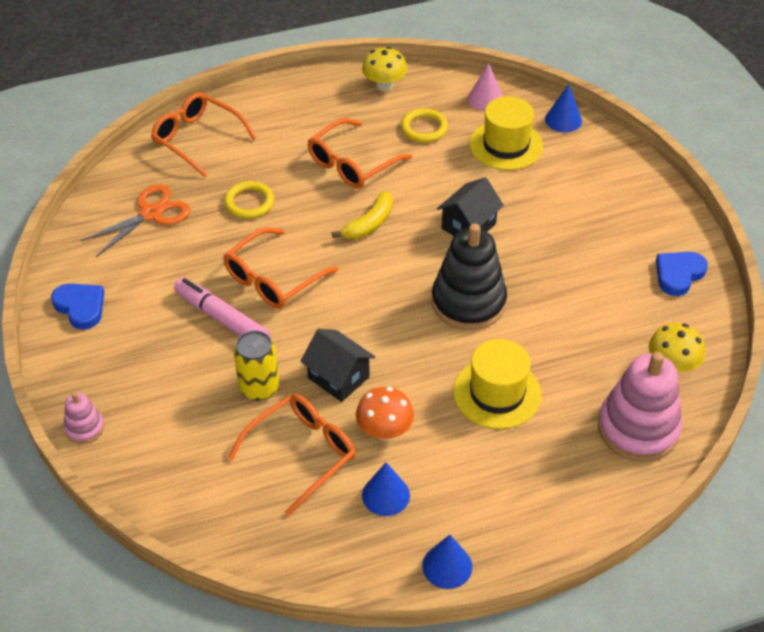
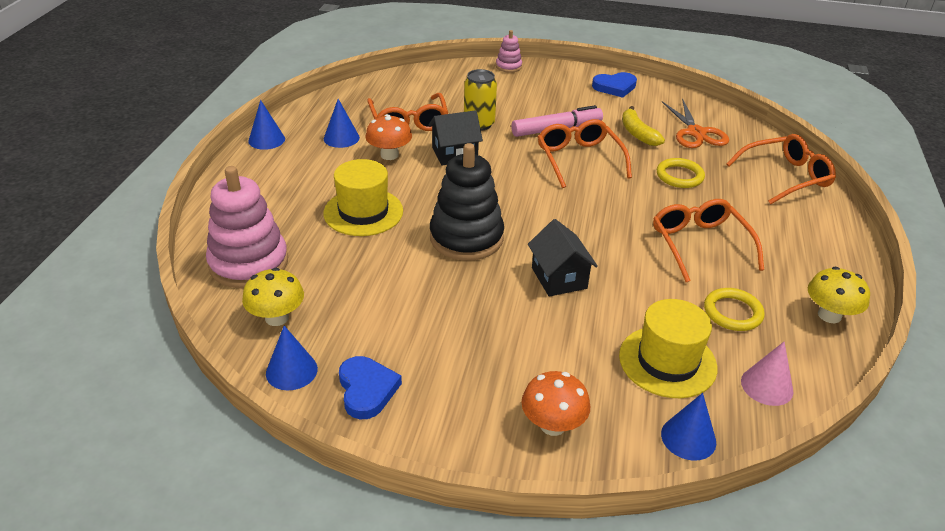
camera: 120 degrees right, 10 degrees down
(369, 224) = (607, 224): yellow banana -> yellow banana (637, 133)
(613, 177) = (552, 425): none -> orange mushroom
(706, 323) = (291, 371): none -> blue cone

